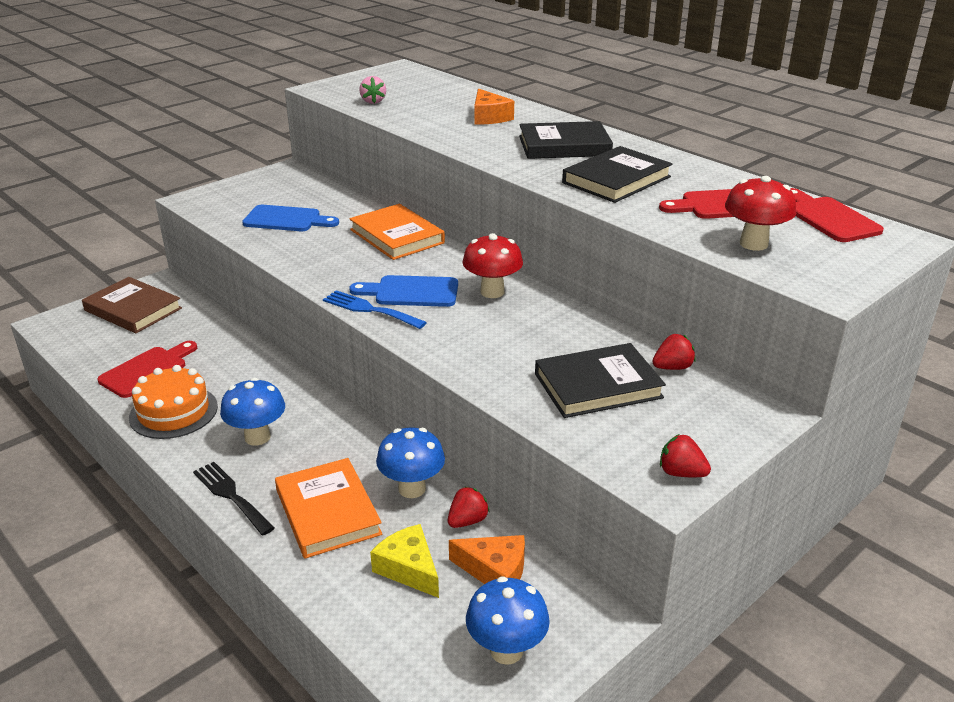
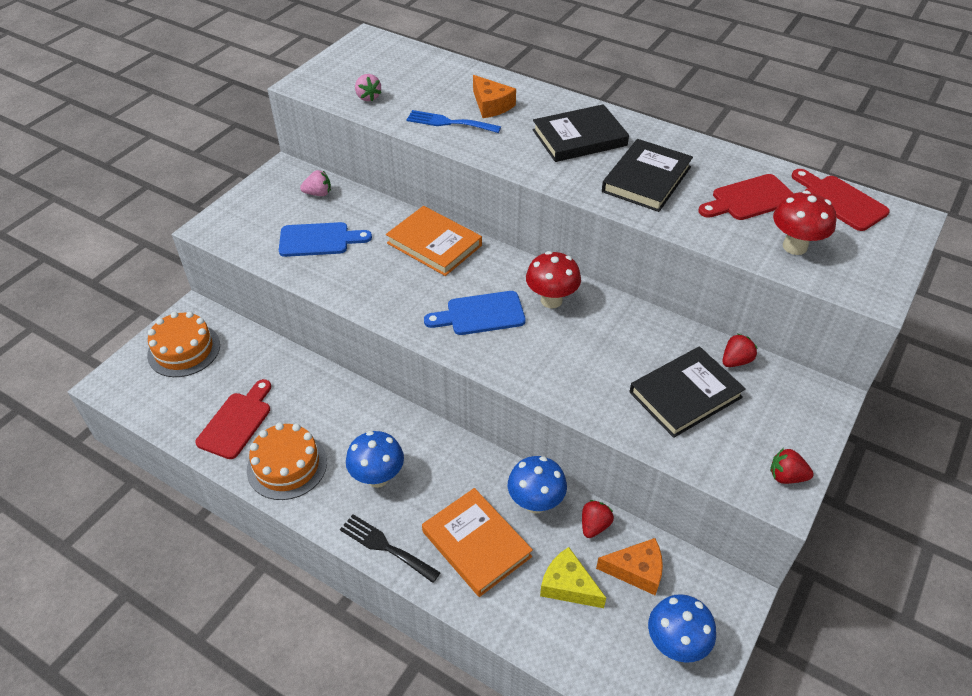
camera: 15 degrees left, 15 degrees up
(133, 309) = (184, 350): brown book -> orange cake
(307, 189) = (318, 193): none -> pink strawberry
(369, 309) = (453, 344): blue fork -> blue fork (448, 122)

